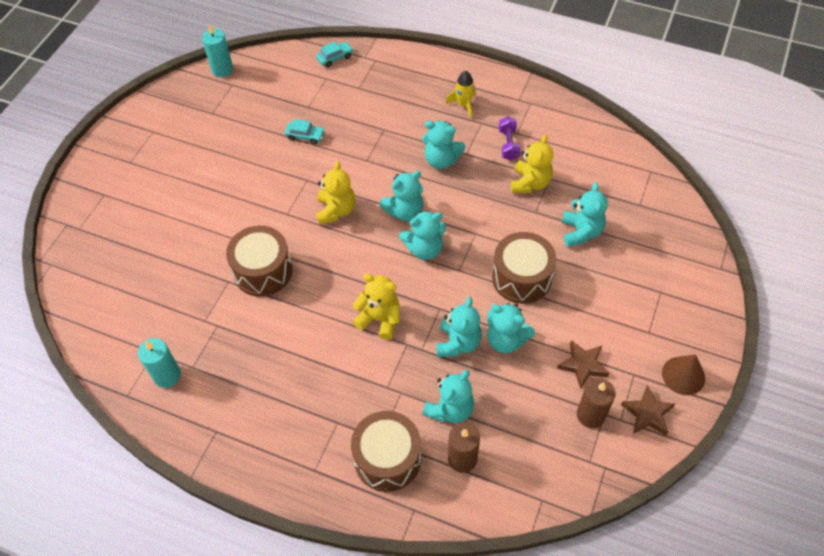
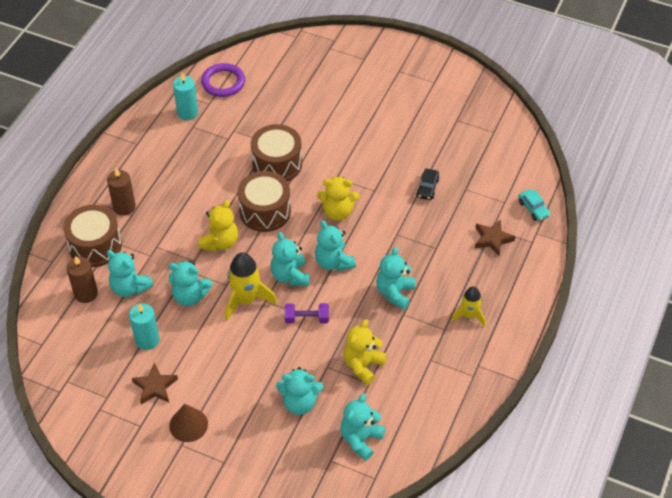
camera: 90 degrees right, 5 degrees down
(119, 339) = (223, 82): none -> purple ring
(222, 69) = (513, 123): turquoise candle -> turquoise candle (147, 340)
(305, 136) = (427, 188): turquoise car -> black car
(459, 287) = (246, 300): none -> yellow rocket
(506, 340) = (188, 331): turquoise teddy bear -> turquoise teddy bear (361, 439)
(508, 144) = (414, 350): purple dumbbell -> purple dumbbell (306, 319)
(521, 278) = (251, 348): brown drum -> brown drum (265, 211)
(530, 183) = (363, 365): yellow teddy bear -> yellow teddy bear turned 105 degrees clockwise
(590, 415) = (107, 387): brown candle -> brown candle (124, 207)
(647, 414) = (101, 430): brown star -> brown star (492, 239)
(683, 375) = (133, 465): brown cone -> brown cone (188, 425)

